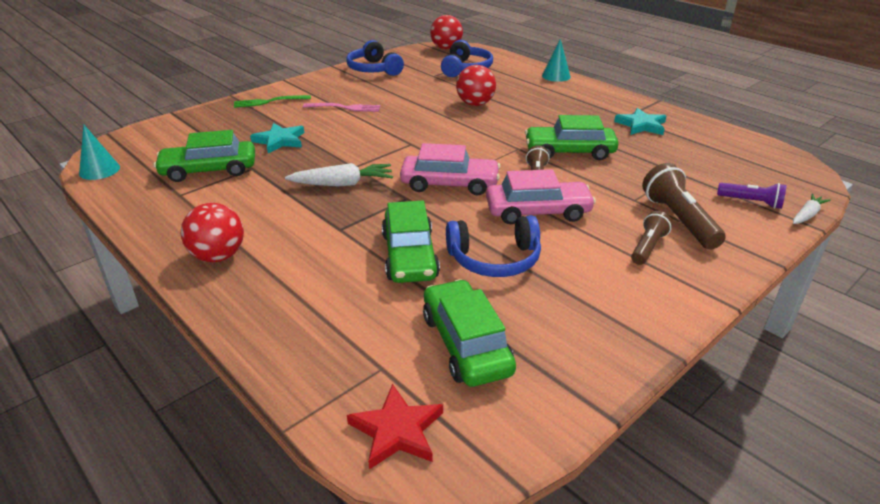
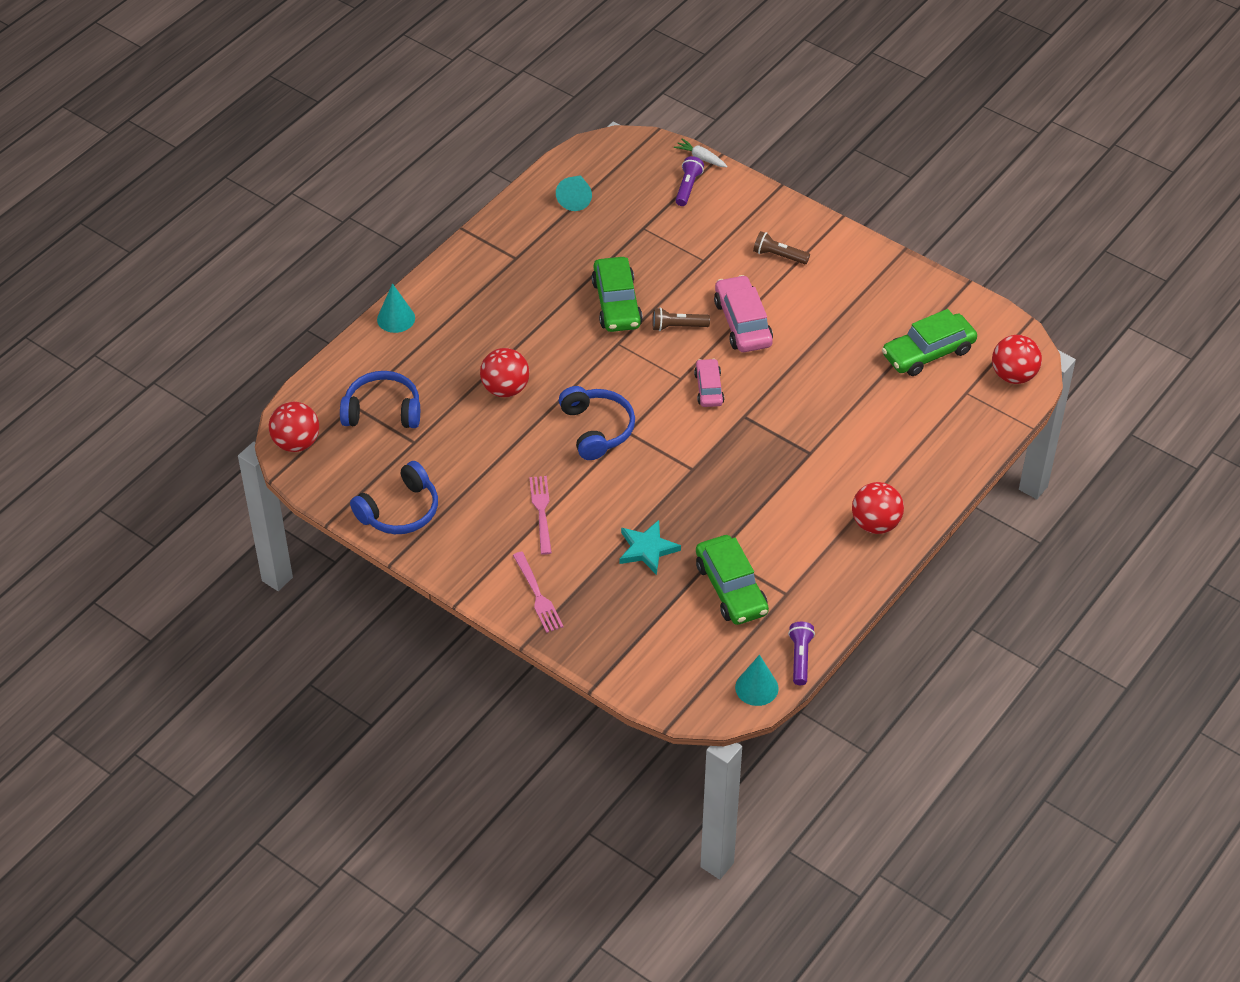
camera: 100 degrees left, 15 degrees up
(105, 193) = (800, 658): none -> purple flashlight
(269, 102) = (537, 595): green fork -> pink fork
(343, 184) = (730, 469): white carrot -> none
(397, 430) = (1013, 375): red star -> red ball
(409, 255) = (835, 399): green car -> none
(449, 184) = (709, 388): pink car -> pink car, size x0.61
(494, 259) = (824, 346): blue headphones -> blue headphones (597, 429)
(641, 125) = (538, 247): turquoise star -> none
(679, 220) = (731, 234): brown flashlight -> none
(712, 145) = (575, 198): none -> turquoise cone

